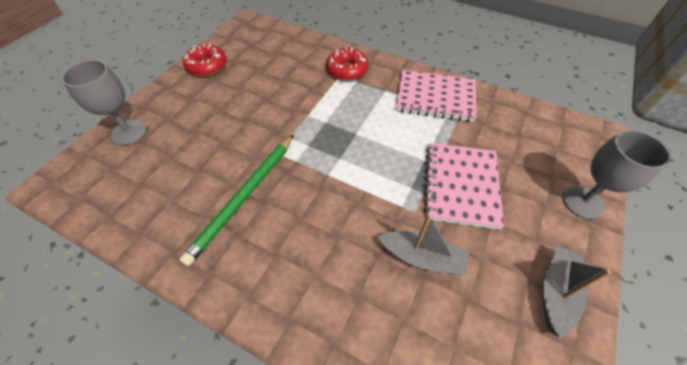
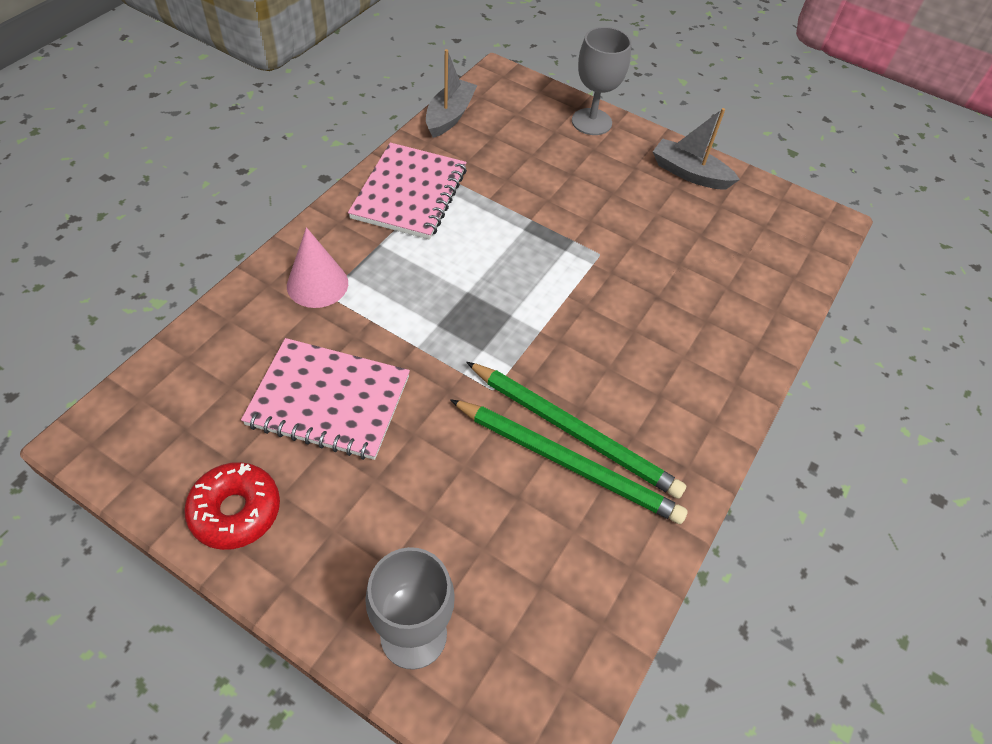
camera: 90 degrees left, 0 degrees up
(220, 194) = (567, 462): none -> green pencil
(347, 70) = (317, 284): red donut -> pink cone
(422, 257) = (658, 259): grey boat -> grey boat (449, 116)
(461, 185) = (565, 206): pink notebook -> pink notebook (329, 401)

